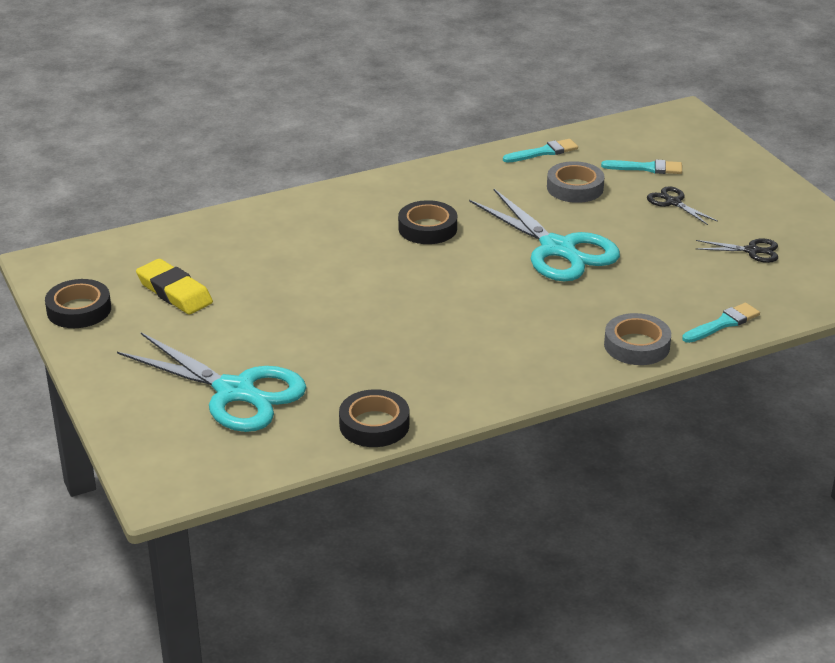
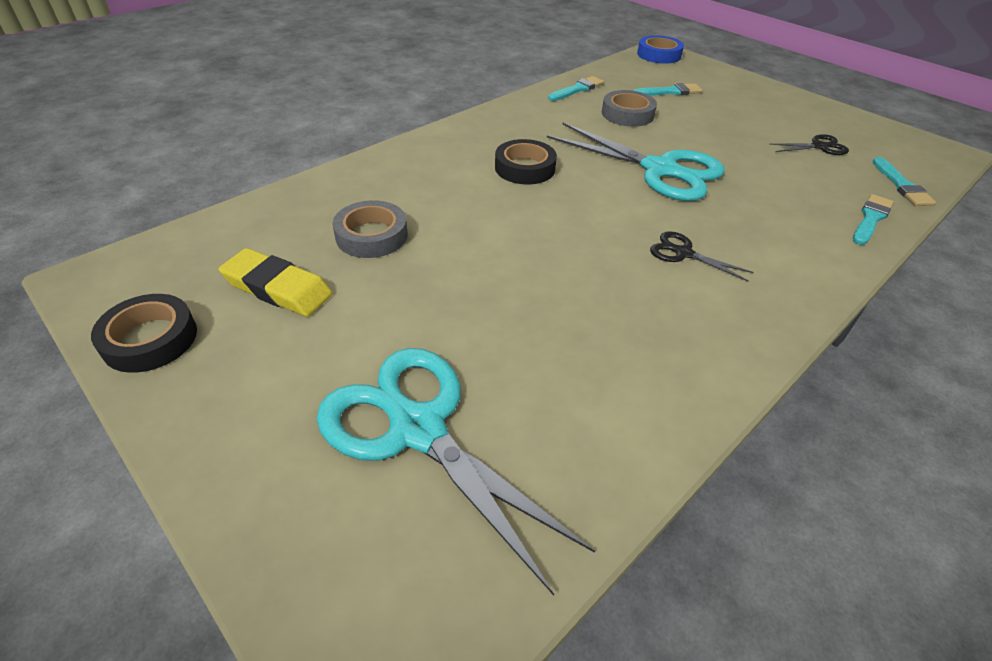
camera: 20 degrees left, 10 degrees up
(234, 392) = (418, 429): turquoise scissors -> turquoise scissors turned 150 degrees counterclockwise
(374, 425) = (635, 440): black tape -> none
(636, 345) = (822, 258): grey tape -> grey tape (371, 235)
(673, 202) = (717, 115): black scissors -> black scissors (683, 253)
(677, 119) = (659, 55): none -> blue tape
(795, 300) = (901, 185): none -> turquoise brush

